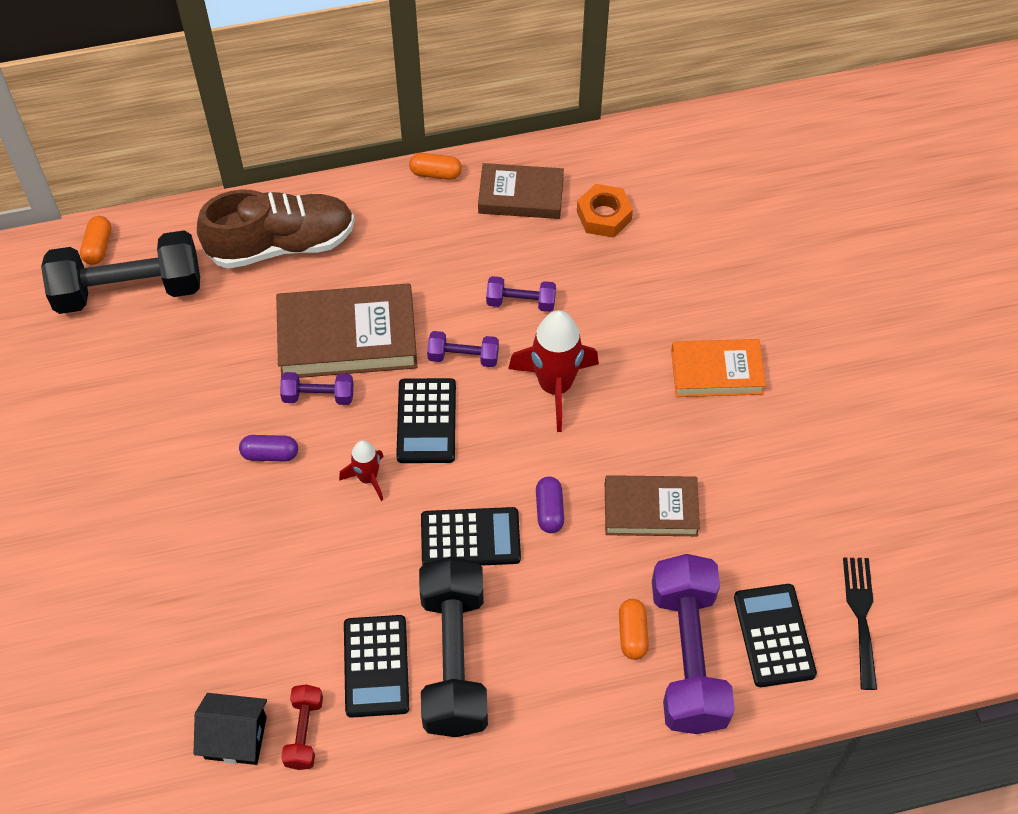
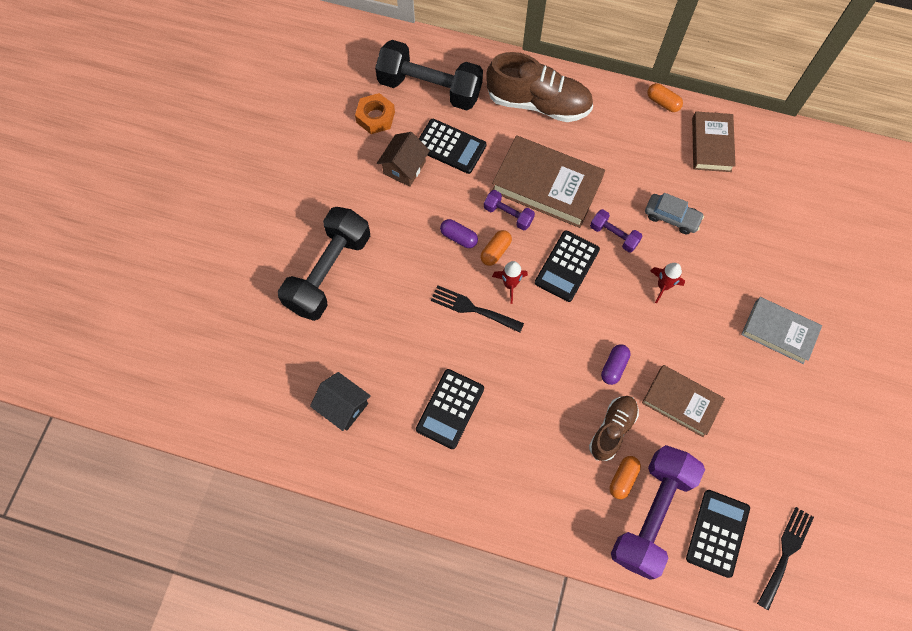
camera: 30 degrees right, 10 degrees up
(98, 247) = (426, 52): orange capsule -> orange capsule (495, 251)
(150, 403) = (404, 168): none -> brown house
(304, 732) = (385, 426): red dumbbell -> none
(337, 531) = (472, 309): none -> black fork
(454, 659) = (500, 431): black dumbbell -> black dumbbell (328, 272)
(470, 538) = (553, 358): black calculator -> black calculator (450, 146)
(521, 196) = (711, 144): brown book -> brown book turned 60 degrees clockwise
(521, 302) = (671, 217): purple dumbbell -> grey car
(555, 386) = (663, 286): red rocket -> red rocket, size x0.54
(588, 584) = (612, 429): none -> brown shoe
(604, 216) = (760, 185): orange nut -> orange nut (375, 117)
(716, 372) = (779, 332): orange book -> grey book

